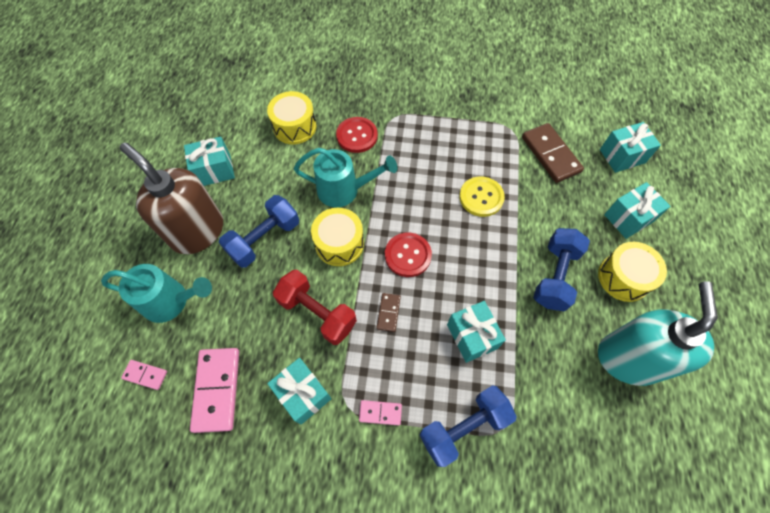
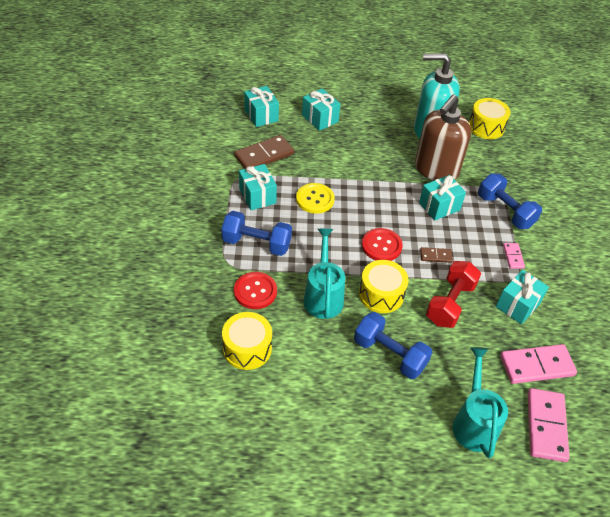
camera: 100 degrees left, 15 degrees down
(145, 375) = (546, 426): pink domino -> pink domino, size x1.96
(197, 231) = (394, 417): brown soap dispenser -> brown soap dispenser (436, 170)
(214, 170) = (316, 418): turquoise gift -> turquoise gift (257, 196)
(555, 276) = (378, 160): blue dumbbell -> blue dumbbell (256, 243)
(623, 277) = (370, 126): yellow drum -> yellow drum (486, 127)

